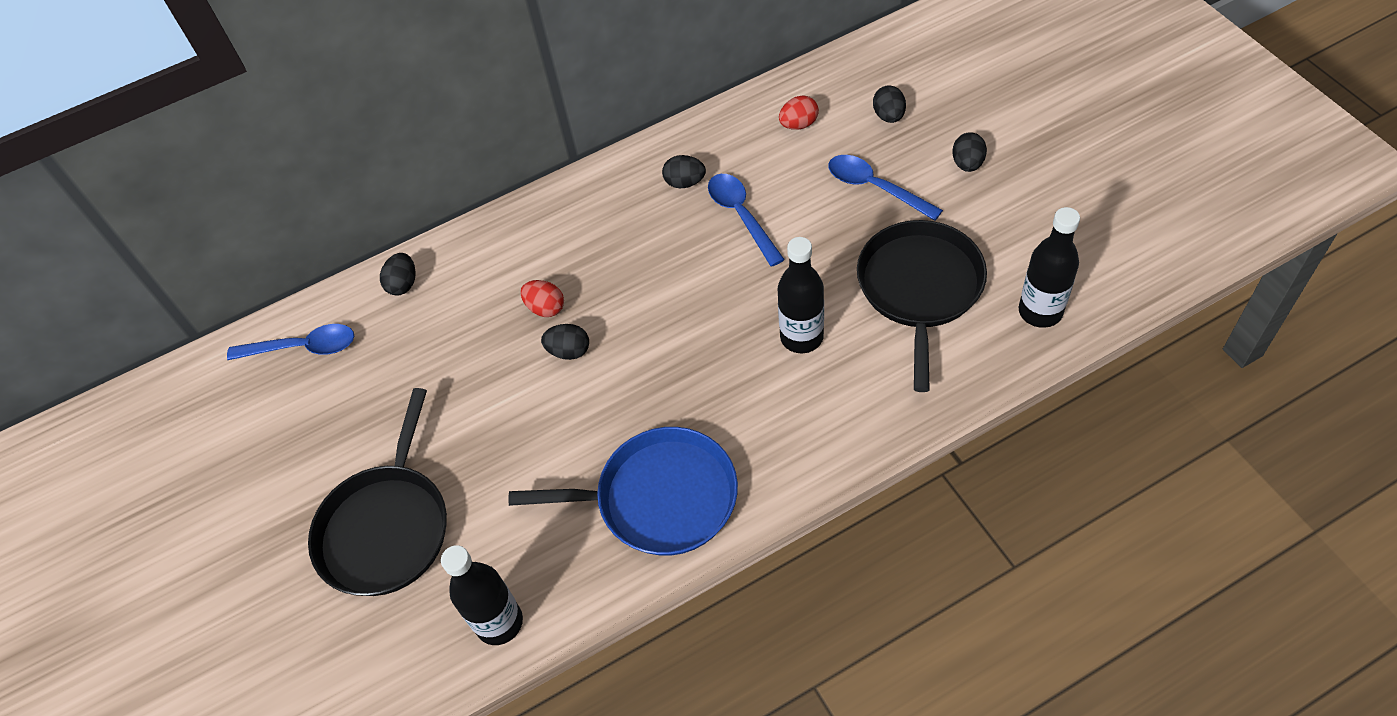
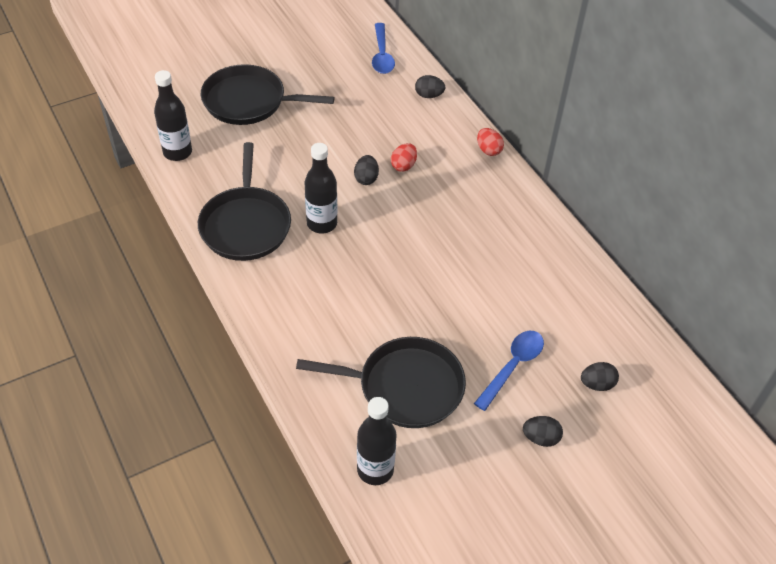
camera: 80 degrees right, 5 degrees down
(659, 498) = (245, 224): blue pan -> black pan
(685, 182) = (518, 242): black egg -> none
(741, 216) = (483, 276): blue spoon -> none
(799, 124) = (584, 318): red egg -> red egg (488, 150)
(801, 337) = (365, 307): black bottle -> black bottle (322, 223)

